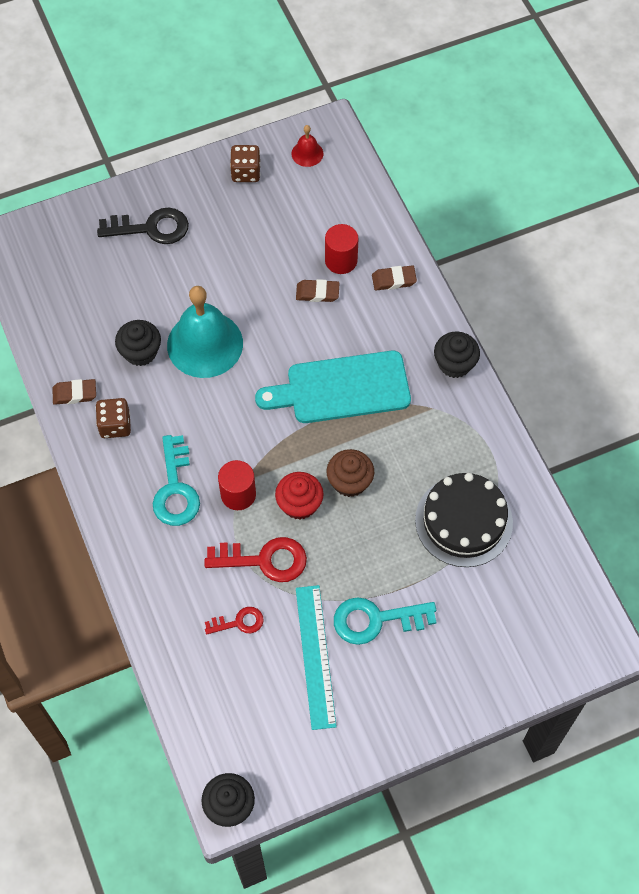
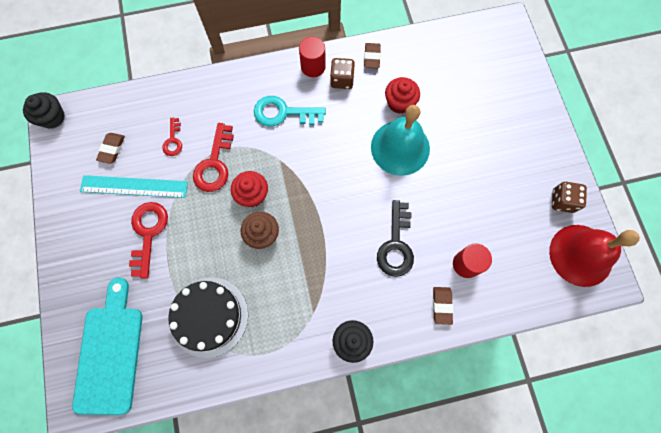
camera: 100 degrees right, 10 degrees up
(140, 352) = (399, 103): black cupcake -> red cupcake
(151, 228) = (511, 122): black key -> black key (396, 245)
(238, 494) = (270, 153): red cylinder -> red cylinder (313, 66)
(307, 153) = (581, 255): red bell -> red bell, size x2.22
(317, 293) = (436, 239): brown eraser -> brown eraser (112, 149)
(342, 388) = (344, 243): turquoise cutting board -> turquoise cutting board (110, 353)
(376, 620) = (148, 233): turquoise key -> red key

